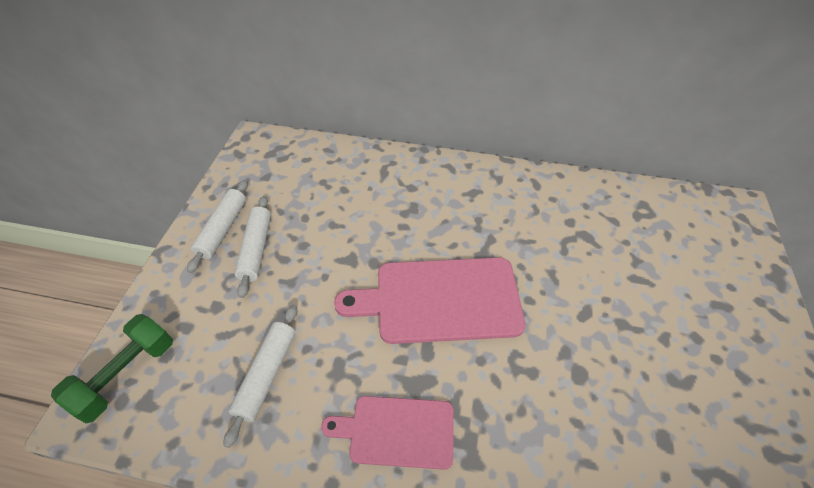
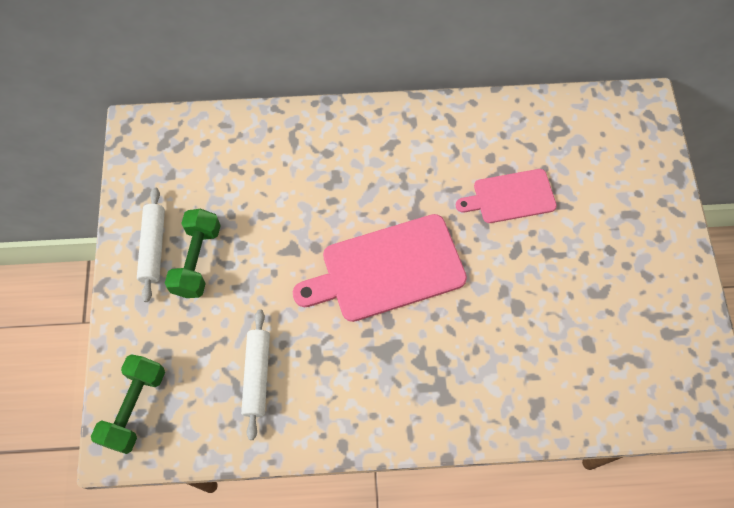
camera: 15 degrees left, 15 degrees up
(256, 249) = (197, 260): white rolling pin -> green dumbbell
(397, 431) = (381, 391): pink cutting board -> pink cutting board (510, 197)

